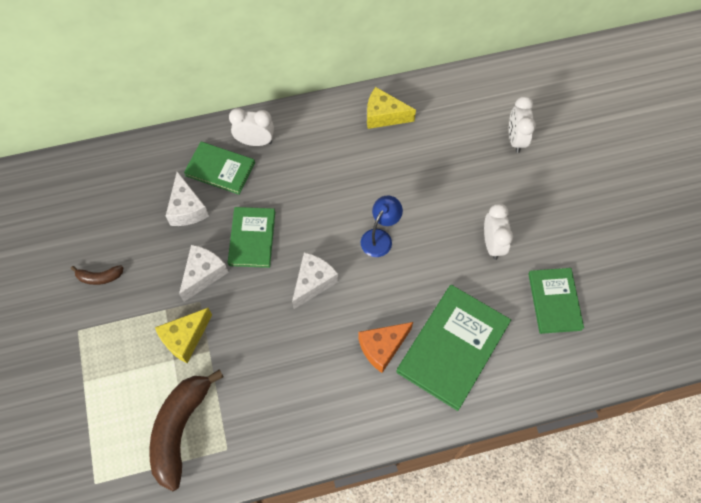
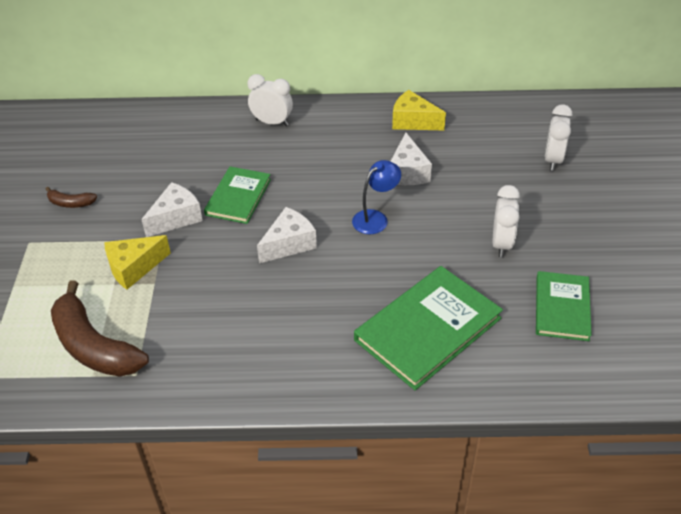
camera: 15 degrees right, 20 degrees down
(180, 429) = (94, 346): brown banana -> brown banana turned 75 degrees counterclockwise
(187, 209) = (182, 163): white cheese -> white cheese (407, 172)
(220, 169) = (228, 138): green book -> none
(382, 347) = (345, 314): orange cheese -> none

